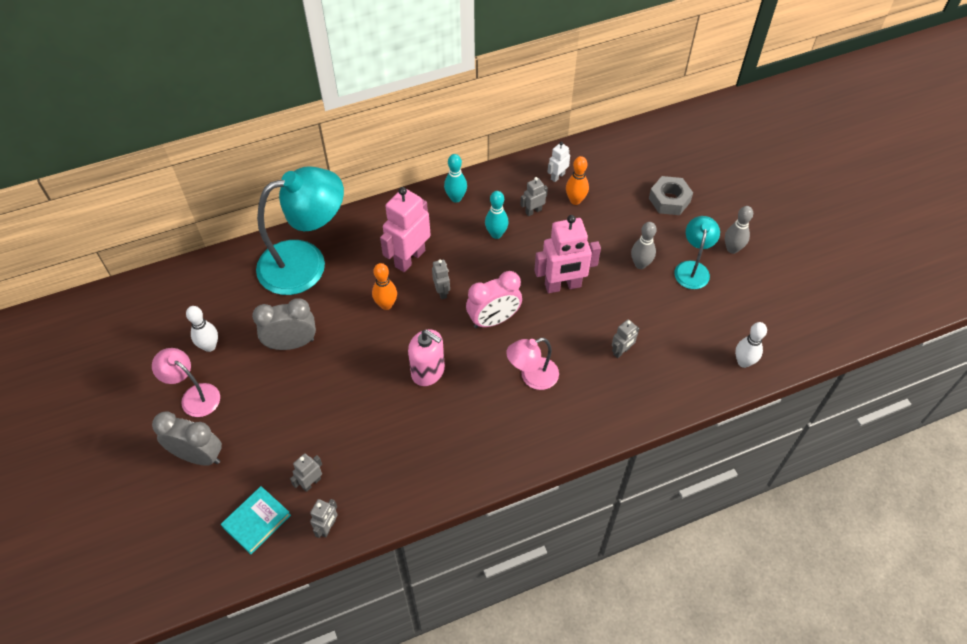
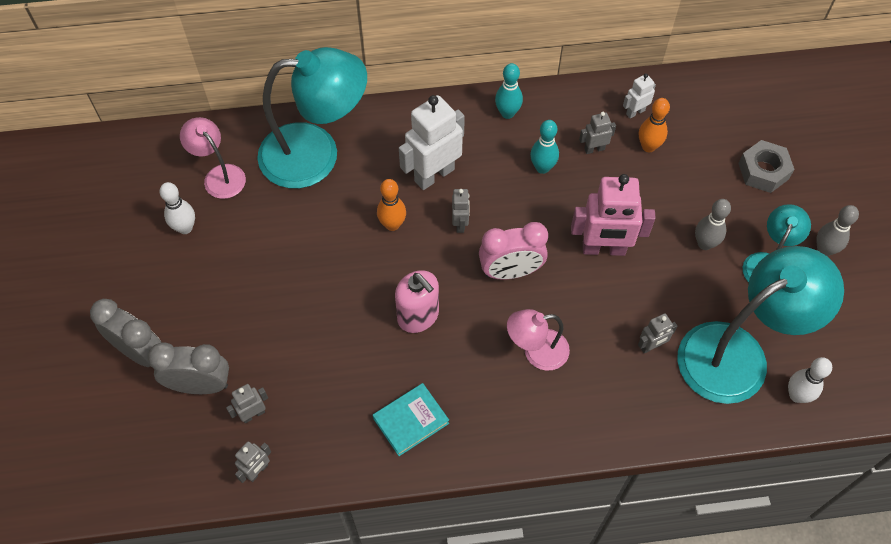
camera: 15 degrees right, 5 degrees up
(194, 396) = (154, 281): pink lamp -> pink lamp (219, 175)
(257, 521) = (183, 443): turquoise book -> turquoise book (411, 421)
(291, 343) = (275, 246): grey clock -> grey clock (200, 385)
(409, 258) = (434, 175): pink robot -> white robot
(689, 341) = (738, 353): none -> turquoise lamp

